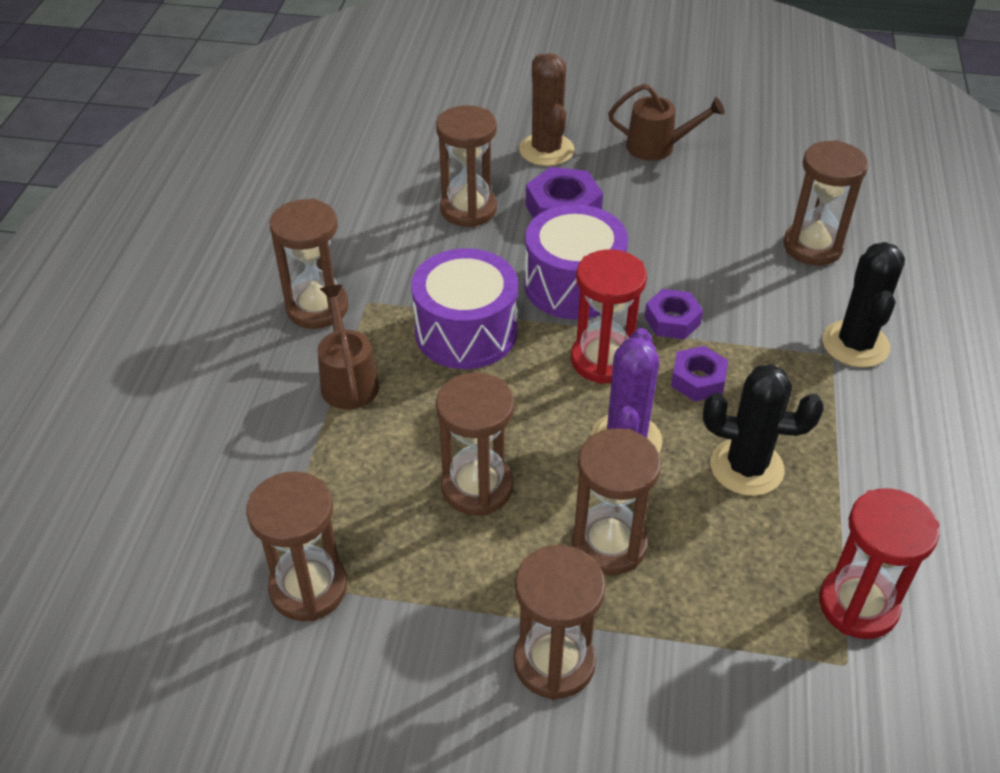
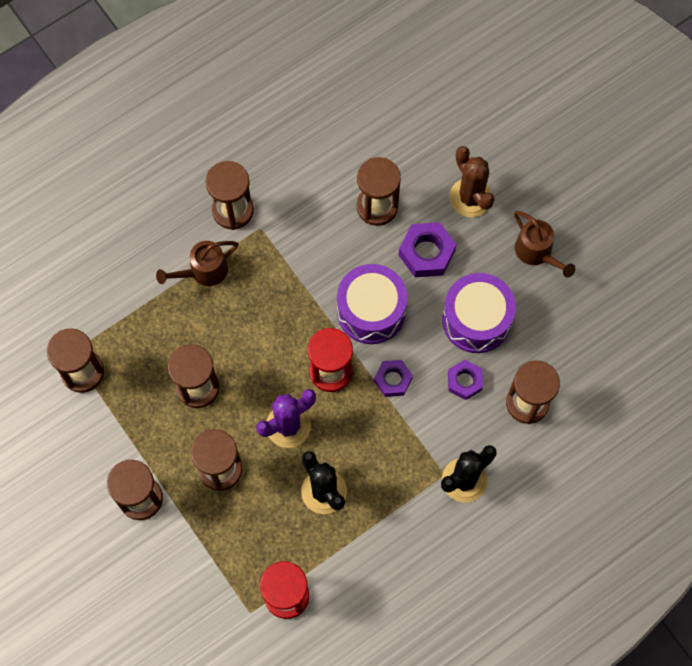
camera: 45 degrees right, 25 degrees up
(348, 379) = (203, 271): brown watering can -> brown watering can turned 150 degrees counterclockwise
(466, 332) = (286, 292): purple drum -> purple drum (476, 320)
(546, 150) = (470, 198): brown cactus -> brown cactus turned 60 degrees counterclockwise
(698, 380) = (361, 426): purple nut -> purple nut (464, 381)

